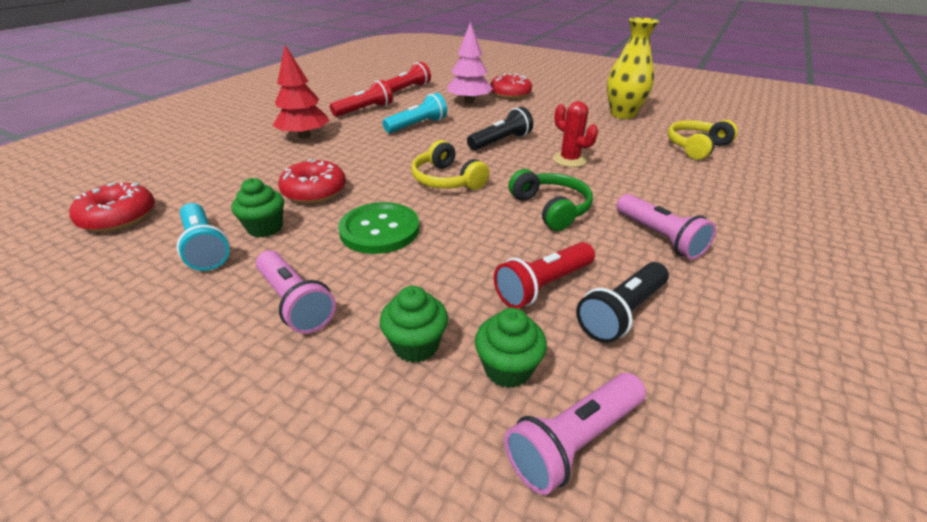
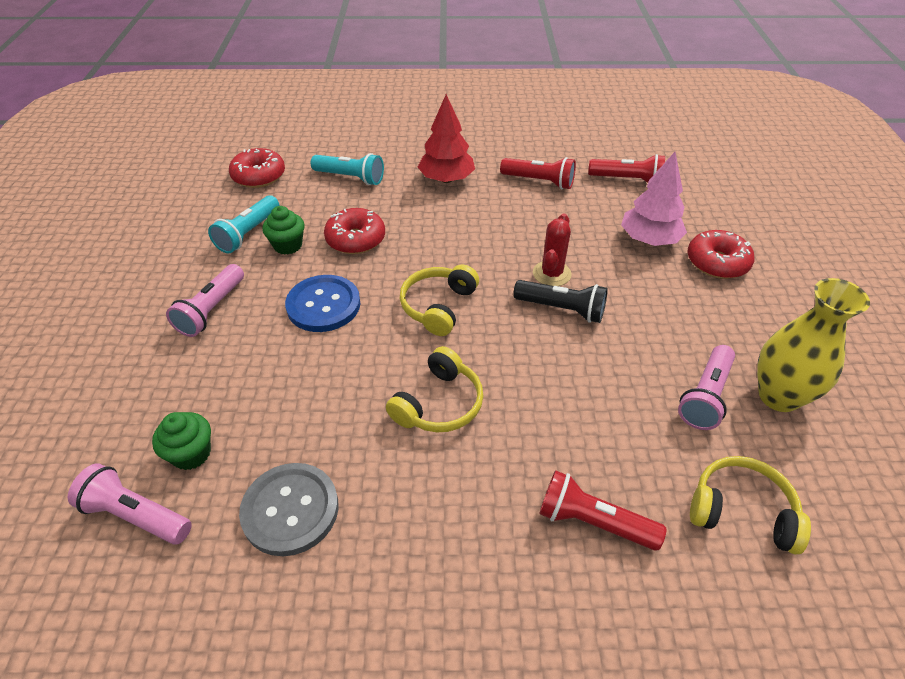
camera: 60 degrees right, 10 degrees up
(379, 230) = (323, 305): green button -> blue button
(416, 345) = (195, 392): green cupcake -> none
(417, 125) = (540, 232): turquoise flashlight -> turquoise flashlight (351, 178)
(543, 286) = (301, 441): red flashlight -> red flashlight (592, 521)
(551, 208) = (439, 404): green headphones -> yellow headphones
(569, 160) = (568, 384): red cactus -> red cactus (551, 274)
(621, 313) = (290, 510): black flashlight -> grey button
(659, 237) = (442, 514): pink flashlight -> pink flashlight (705, 397)

